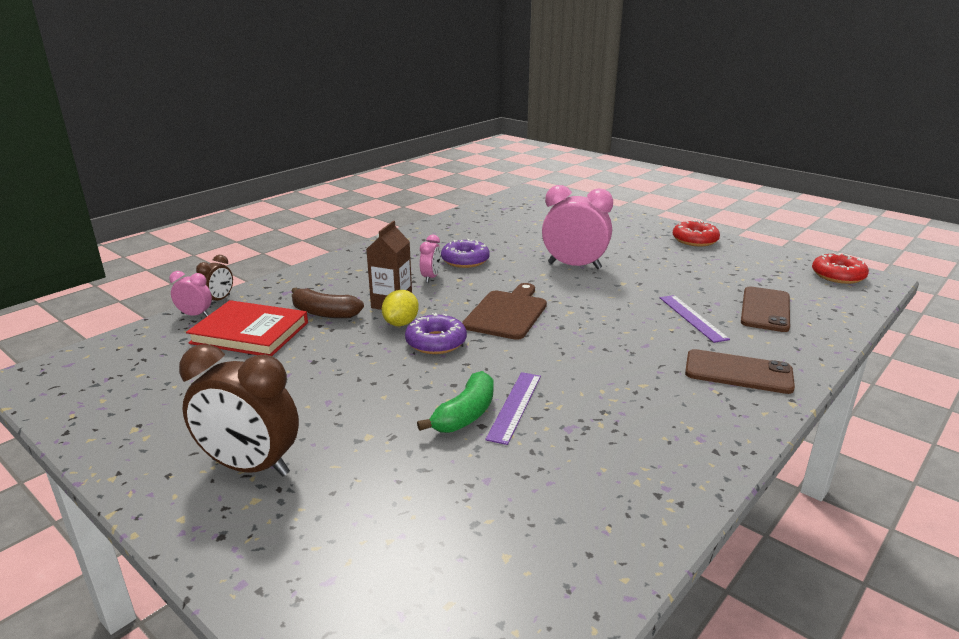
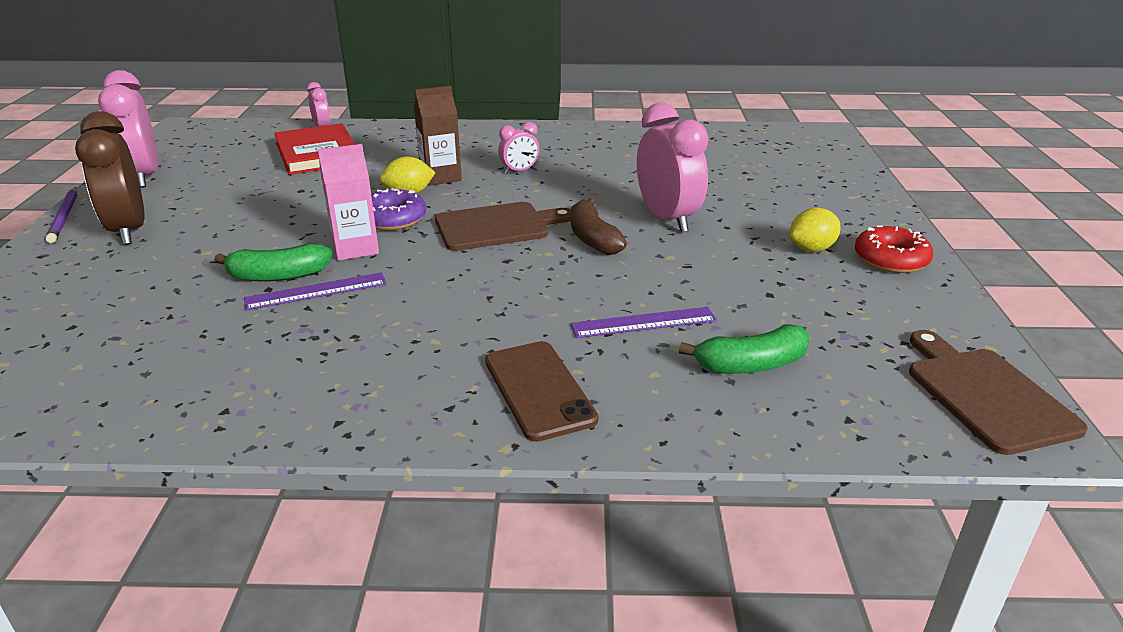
camera: 50 degrees right, 5 degrees up
(125, 428) = (144, 176): none -> pink clock
(142, 500) = (64, 217): none -> purple pencil
(219, 300) = (356, 124): brown clock -> none
(324, 313) = (386, 162): brown banana -> brown banana (593, 238)
(464, 370) = (355, 248): none -> pink carton
(465, 260) = (583, 170): purple donut -> none
(661, 250) = (811, 249): none -> yellow lemon
(692, 318) = (643, 322): purple ruler -> purple ruler turned 45 degrees clockwise
(765, 309) = (751, 365): brown phone -> green banana
(838, 275) = (986, 395): red donut -> brown cutting board

